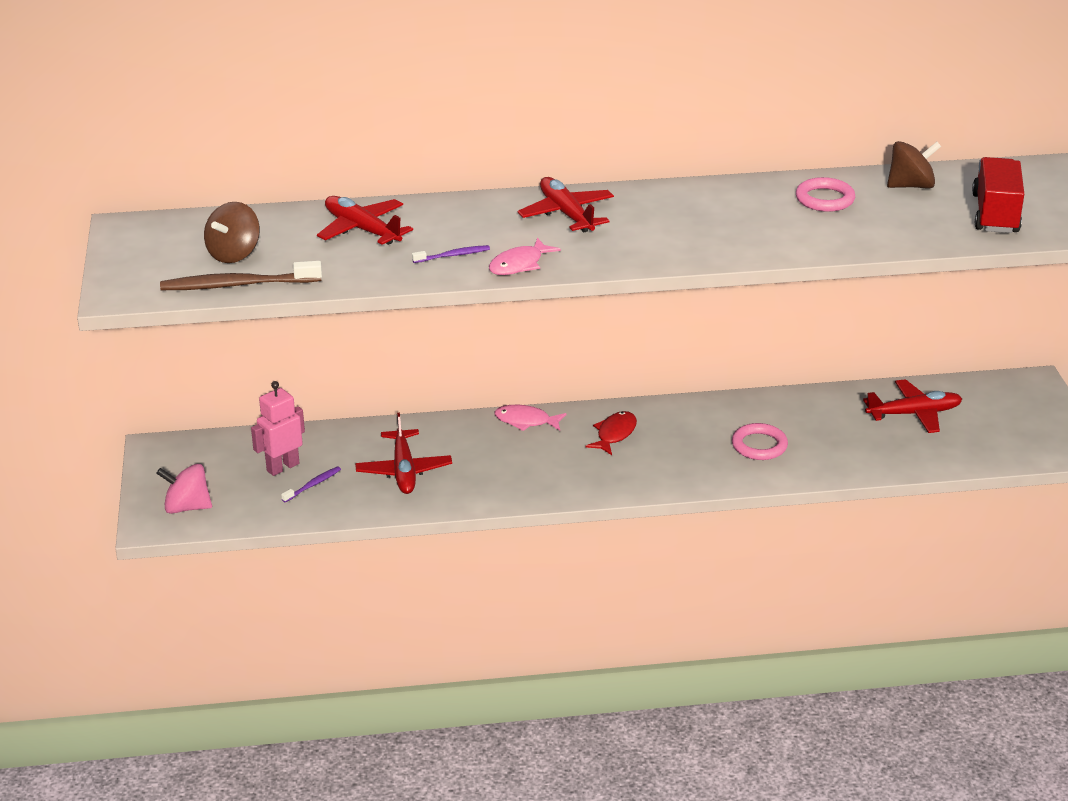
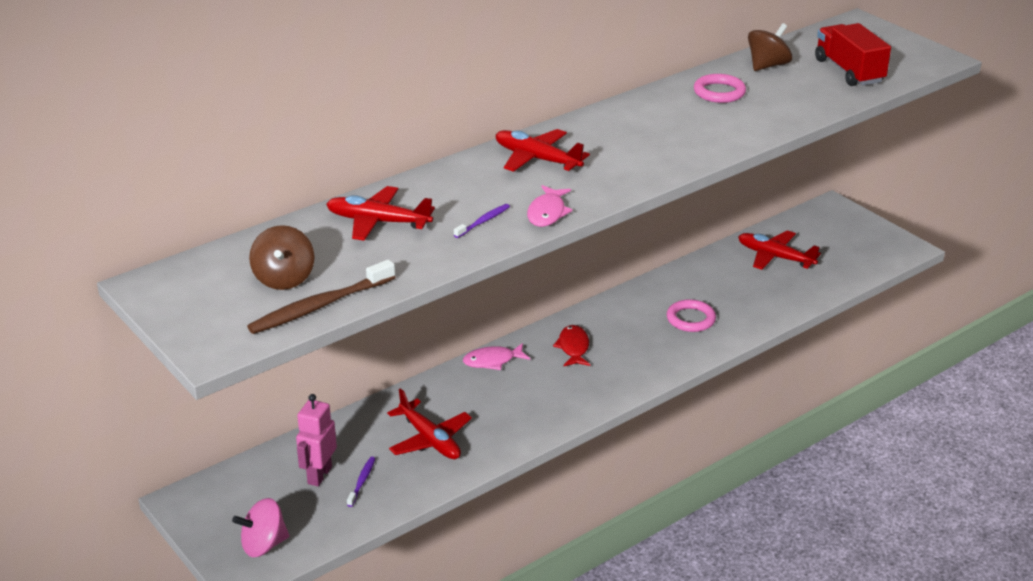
camera: 30 degrees left, 0 degrees up
(913, 414) = (775, 257): red plane -> red plane turned 105 degrees counterclockwise

